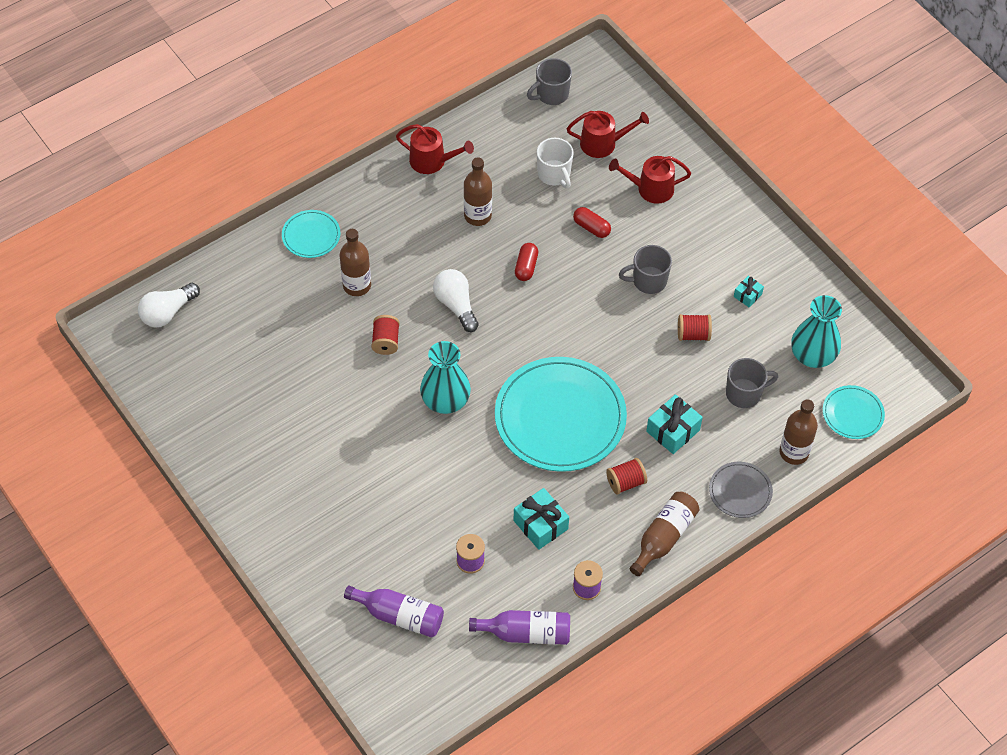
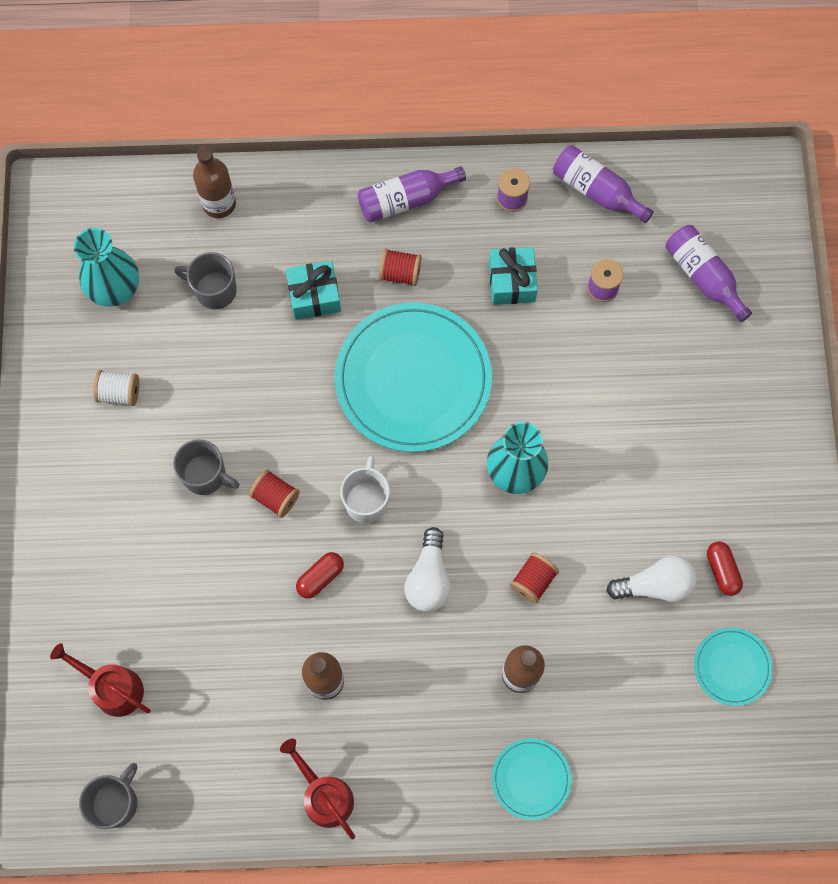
camera: 145 degrees left, 15 degrees up
(167, 312) = (753, 776): white light bulb -> white light bulb (655, 585)
(551, 94) = (116, 802): grey mug -> grey mug turned 60 degrees counterclockwise
(554, 174) = (199, 681): white mug -> white mug (366, 500)
(591, 227) = (213, 581): red capsule -> red capsule (722, 571)
(650, 189) = (110, 589): red watering can -> none
(664, 537) = (406, 200): brown bottle -> purple bottle
(693, 334) = (211, 384): red spool -> red spool (275, 497)
(740, 491) = (300, 199): grey plate -> none
(747, 295) = (119, 393): turquoise gift -> white spool
(852, 414) = (130, 206): turquoise plate -> turquoise plate (732, 667)

